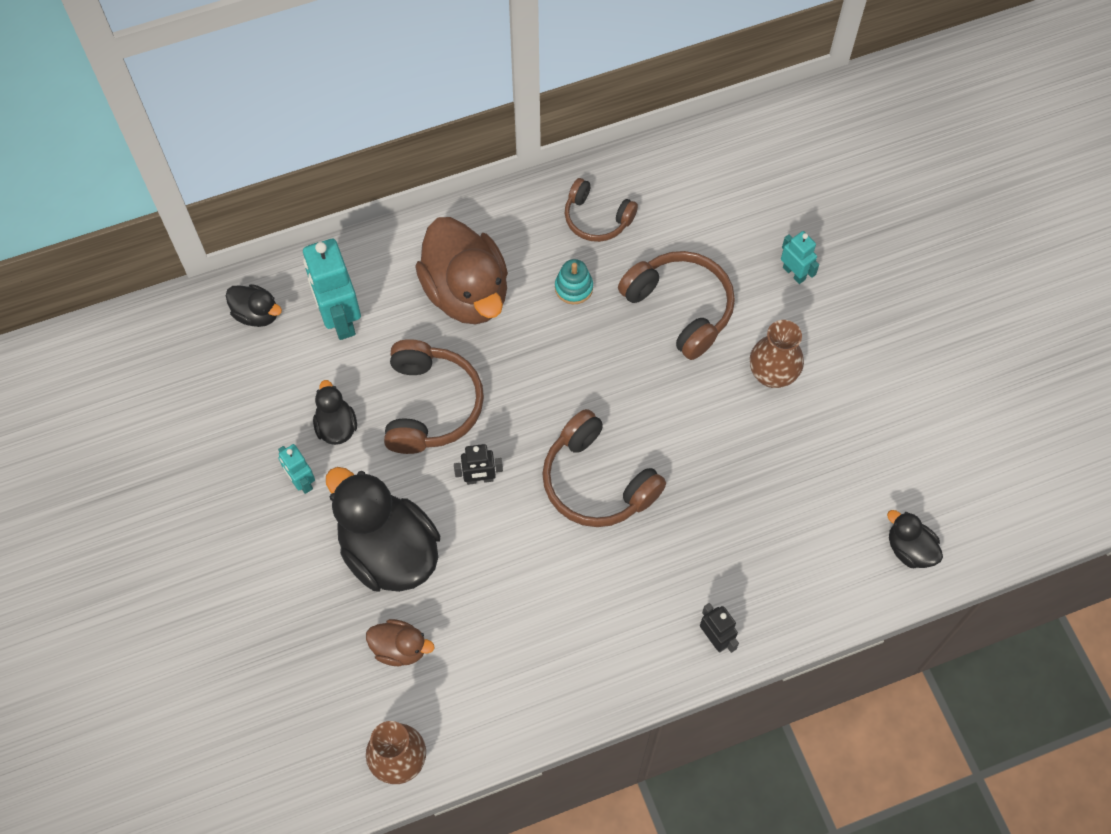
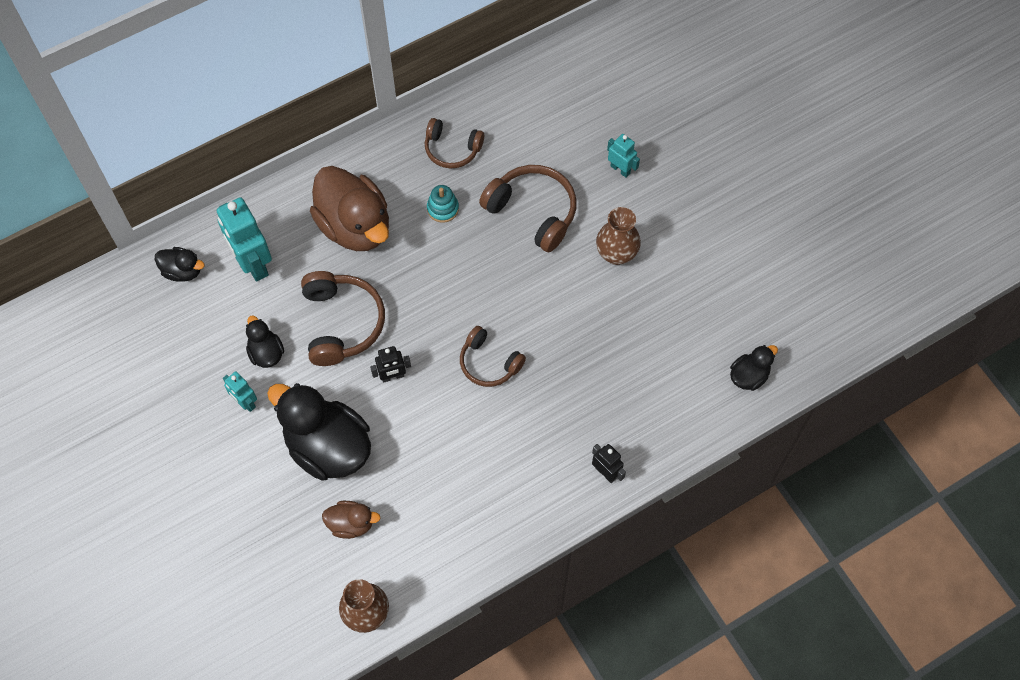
camera: 10 degrees left, 0 degrees up
(597, 481) = (489, 363): brown headphones -> brown headphones, size x0.65
(909, 549) = (749, 376): black duck -> black duck turned 105 degrees clockwise

